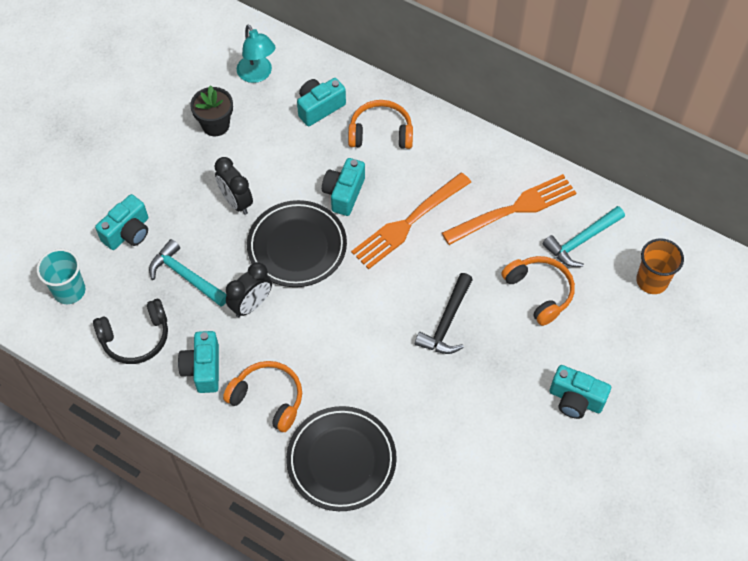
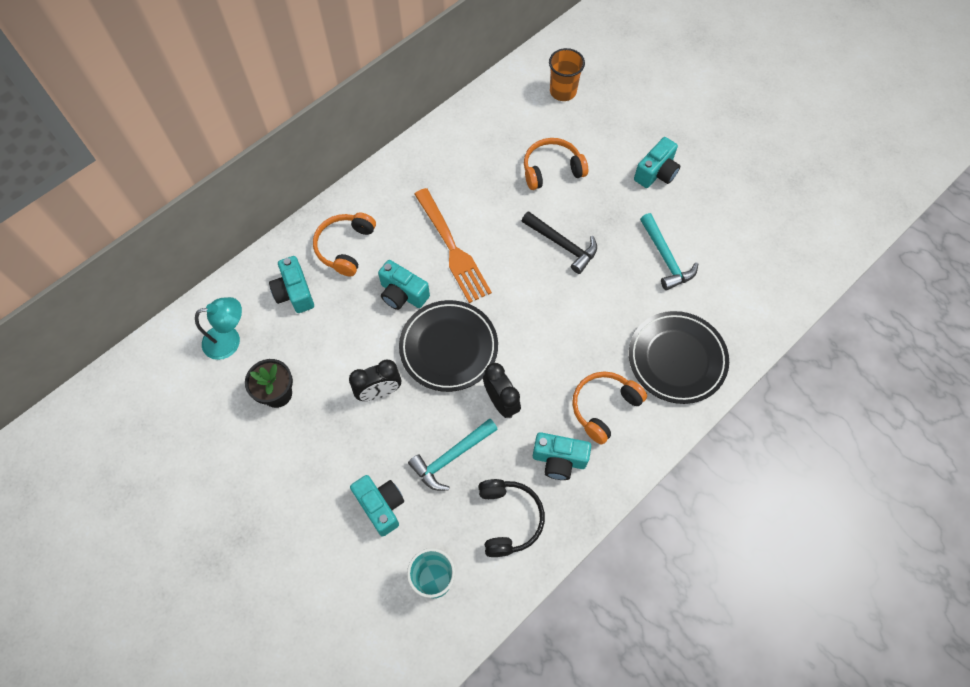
camera: 75 degrees left, 5 degrees up
(514, 209) = (465, 165): orange fork -> none
(581, 241) = (511, 126): turquoise hammer -> turquoise hammer (665, 258)

